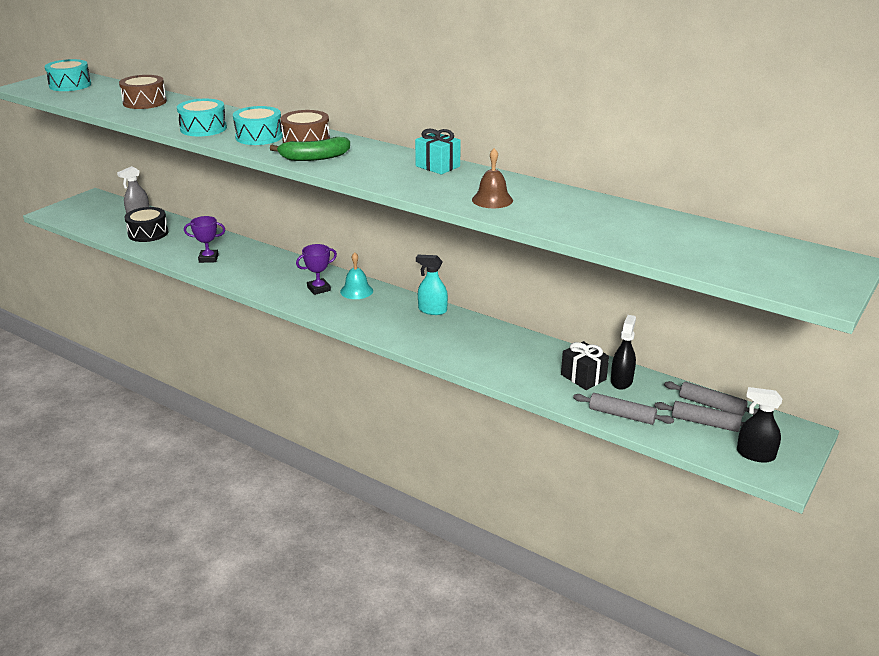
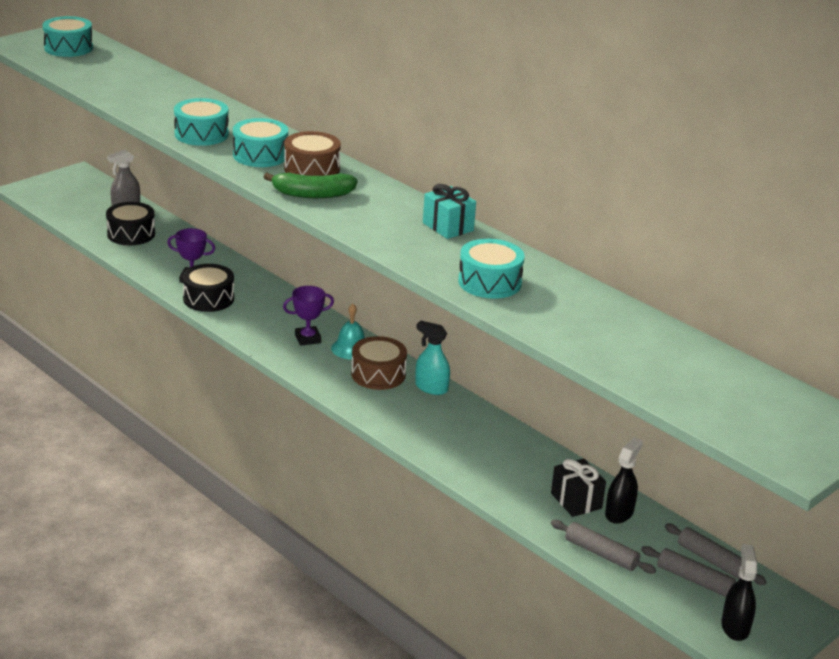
camera: 10 degrees right, 0 degrees up
(145, 102) = (146, 85): brown drum -> brown drum (378, 374)
(227, 271) = (208, 298): none -> black drum
(492, 200) = (489, 282): brown bell -> turquoise drum
(755, 454) = (735, 627): black spray bottle -> black spray bottle turned 60 degrees clockwise

